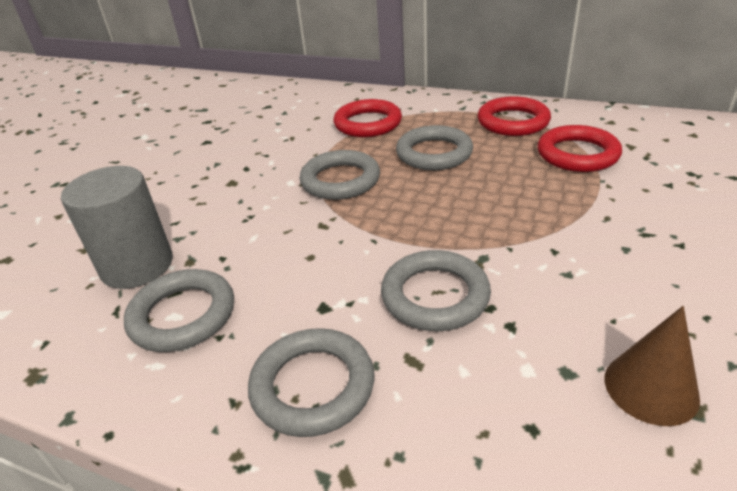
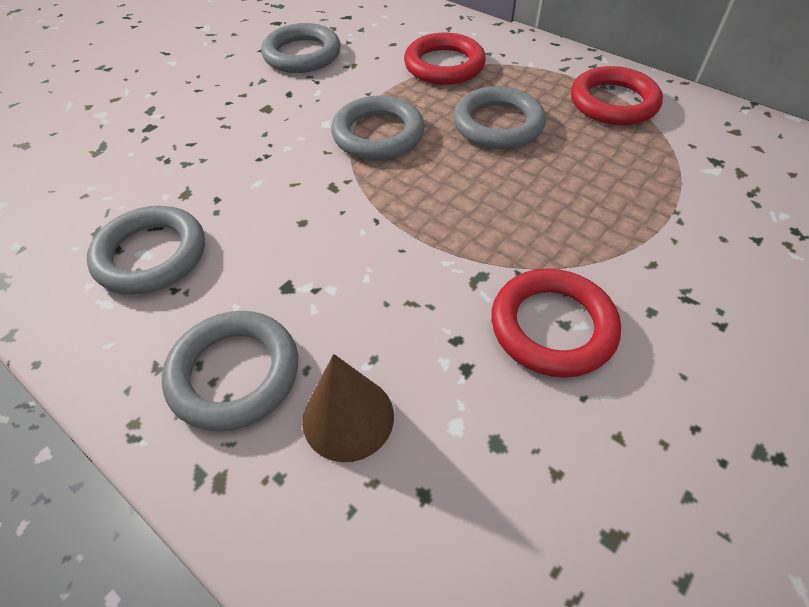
camera: 15 degrees right, 15 degrees up
(137, 266) = (134, 185): grey cylinder -> none
(435, 296) = (405, 308): grey ring -> grey ring (302, 54)
(577, 154) = (666, 167): red ring -> red ring (552, 327)
(651, 388) = (577, 493): brown cone -> brown cone (348, 417)

